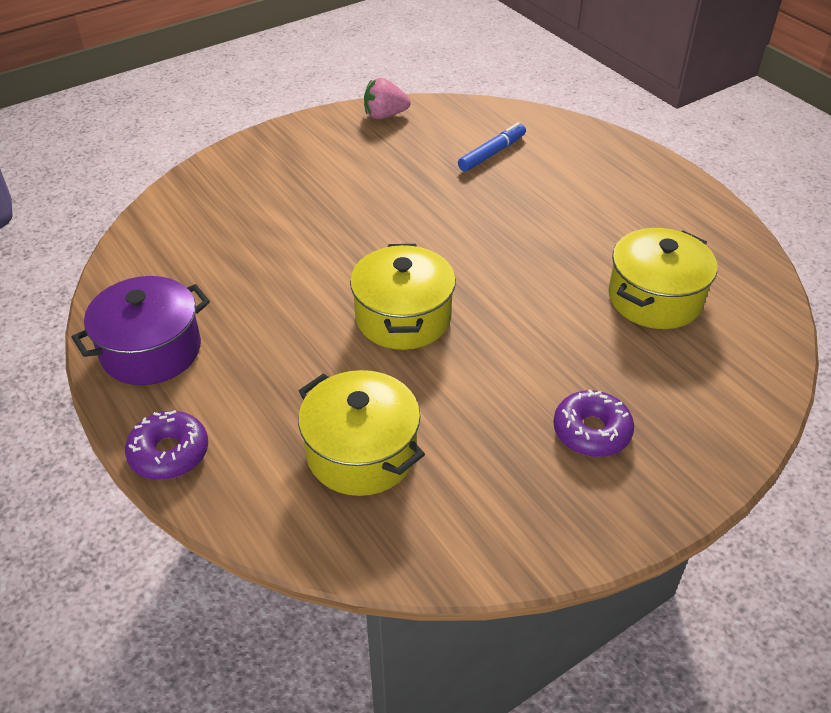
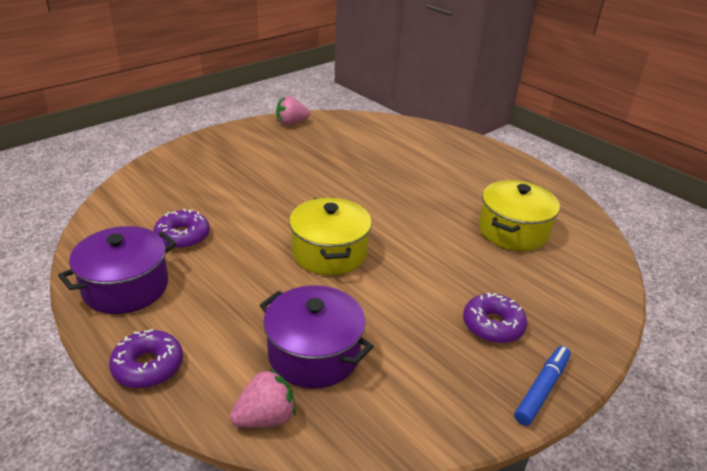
camera: 10 degrees left, 10 degrees down
(224, 284) = (182, 236): none -> purple donut
(294, 526) = (265, 418): none -> pink strawberry
(361, 452) = (314, 354): yellow pot -> purple pot
(492, 153) = (373, 144): blue marker -> blue marker (541, 389)

